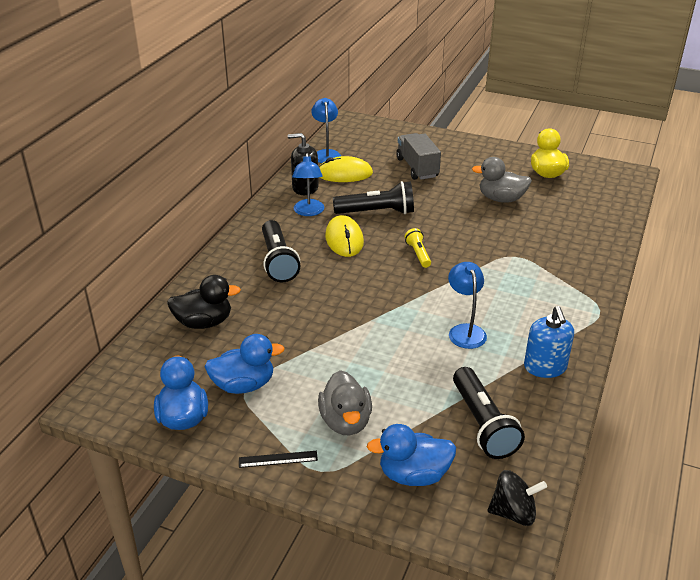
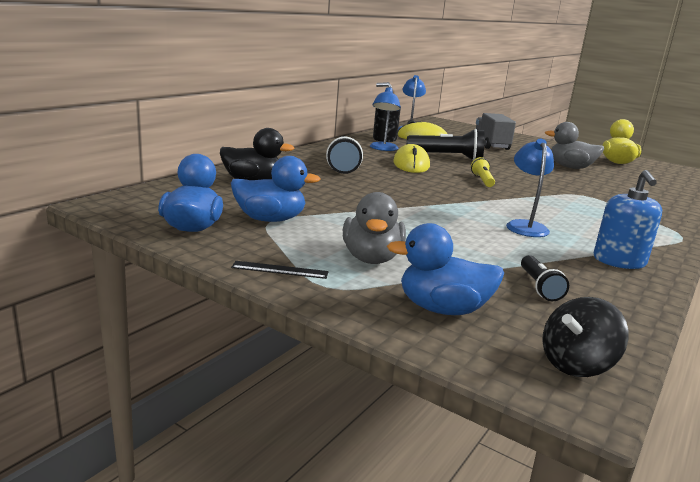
camera: 10 degrees right, 15 degrees down
(483, 424) = (539, 287): black flashlight -> black flashlight, size x0.55
(513, 512) = (576, 364): black spinning top -> black spinning top turned 135 degrees clockwise

